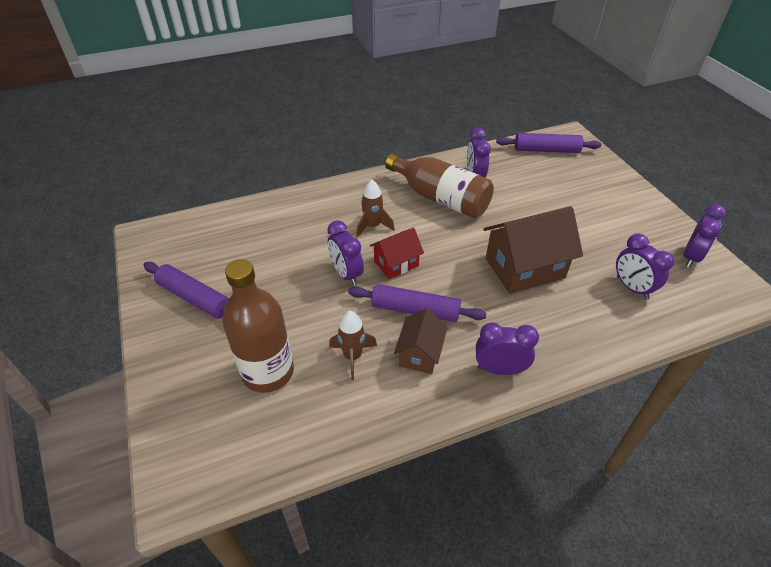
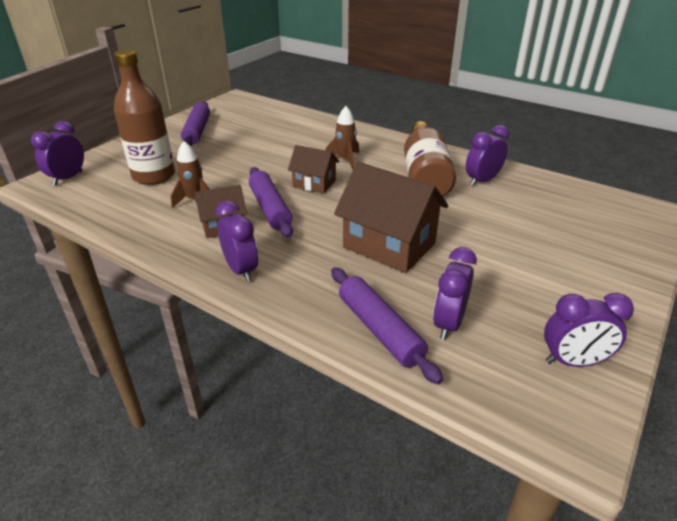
camera: 55 degrees right, 10 degrees down
(346, 274) = (278, 169): purple clock -> purple clock (68, 178)
(396, 264) = (314, 183): red house -> brown house
(546, 150) = (598, 205): purple rolling pin -> purple rolling pin (380, 330)

